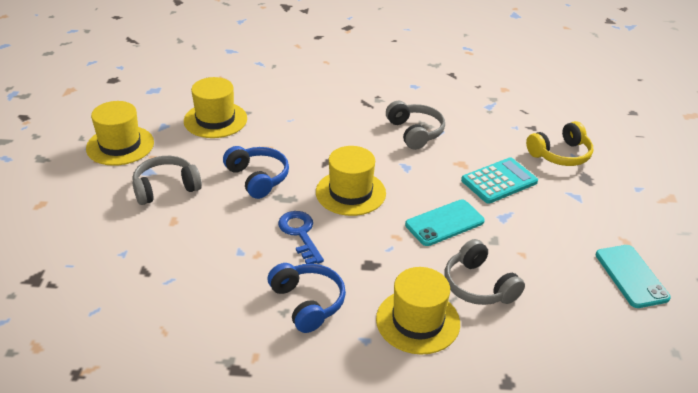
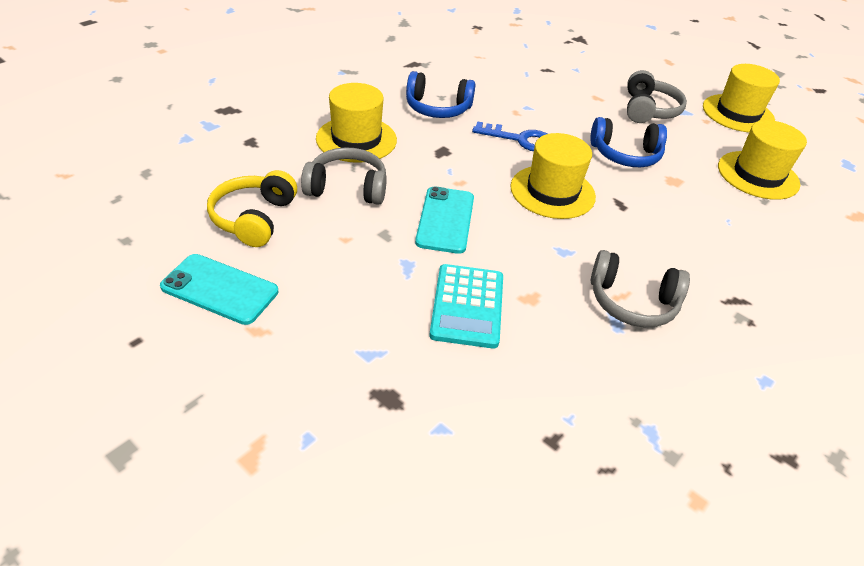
camera: 125 degrees right, 5 degrees up
(560, 154) = (460, 415): yellow headphones -> yellow headphones (254, 218)

